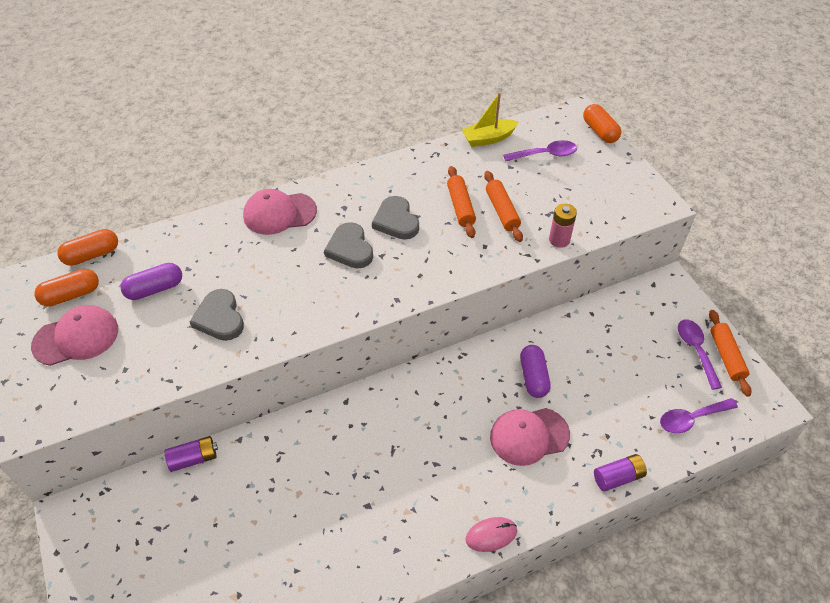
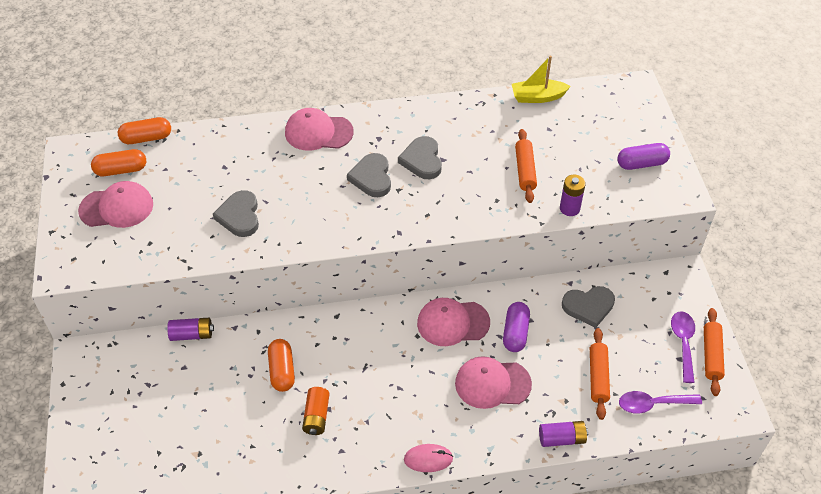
camera: 15 degrees right, 0 degrees up
(155, 289) = (192, 179): purple capsule -> purple capsule (641, 163)
(357, 517) = (316, 416): none -> orange battery
(460, 207) = (487, 158): orange rolling pin -> orange rolling pin (598, 377)
(468, 381) = (452, 323): none -> pink cap
(545, 154) = (588, 123): purple spoon -> none
(559, 240) = (569, 208): pink battery -> purple battery
(594, 334) = (588, 307): none -> grey heart
(600, 131) = (652, 110): orange capsule -> orange capsule (282, 371)

